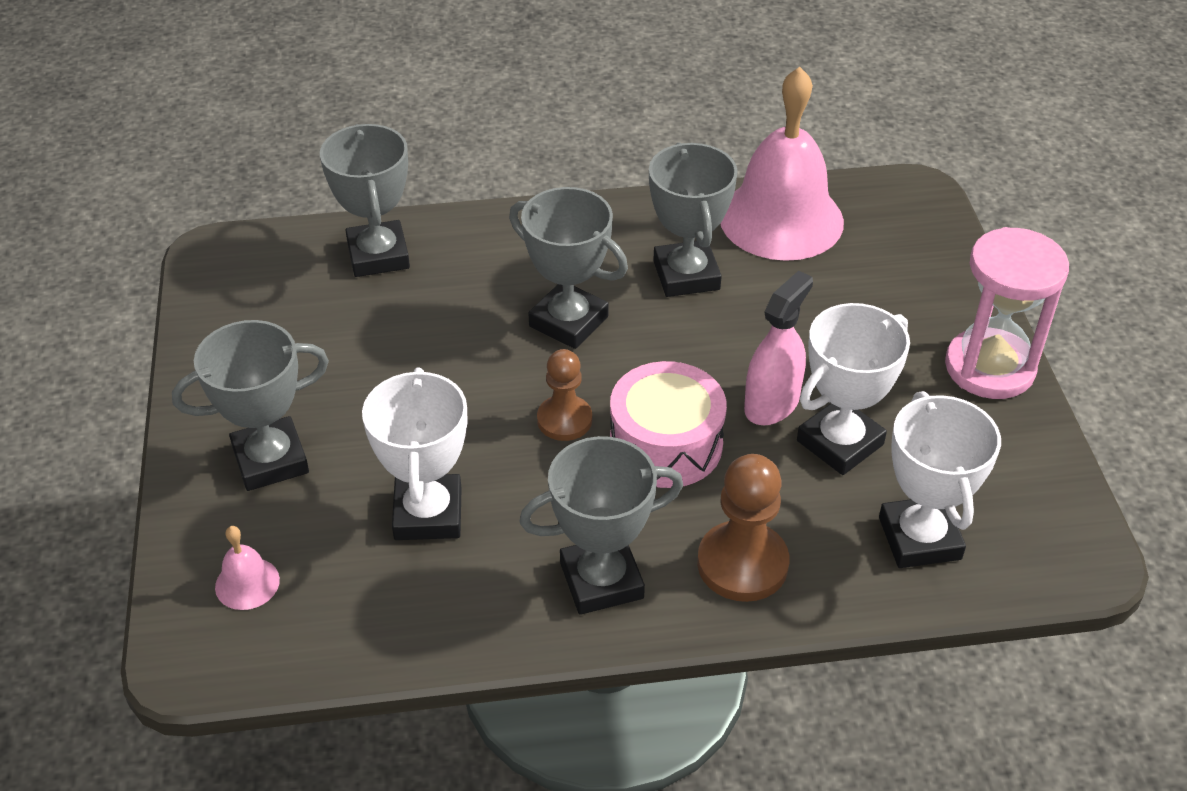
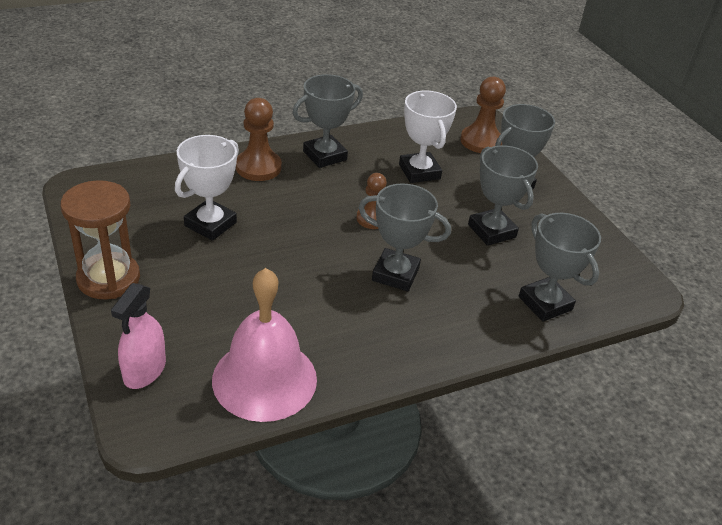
camera: 160 degrees right, 5 degrees down
(247, 583) = (481, 141): pink bell -> brown pawn
(666, 444) = (311, 213): pink drum -> none
(686, 275) = (328, 318): grey trophy -> grey trophy (491, 231)
(771, 404) = (253, 240): pink spray bottle -> pink spray bottle (145, 370)
(920, 538) = (166, 185): white trophy -> none
(989, 367) = (108, 278): pink hourglass -> brown hourglass

